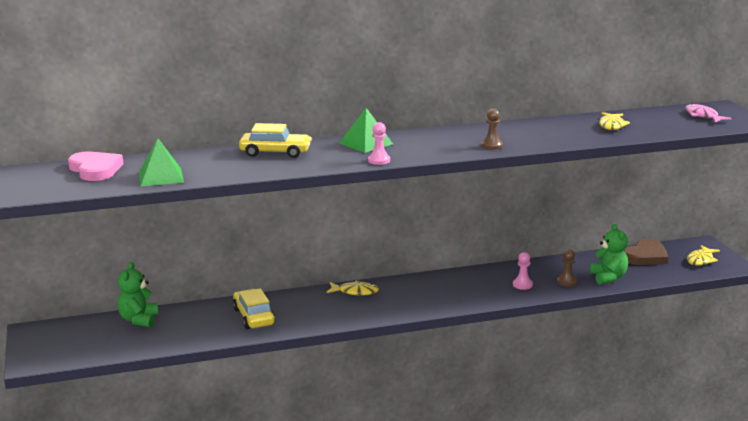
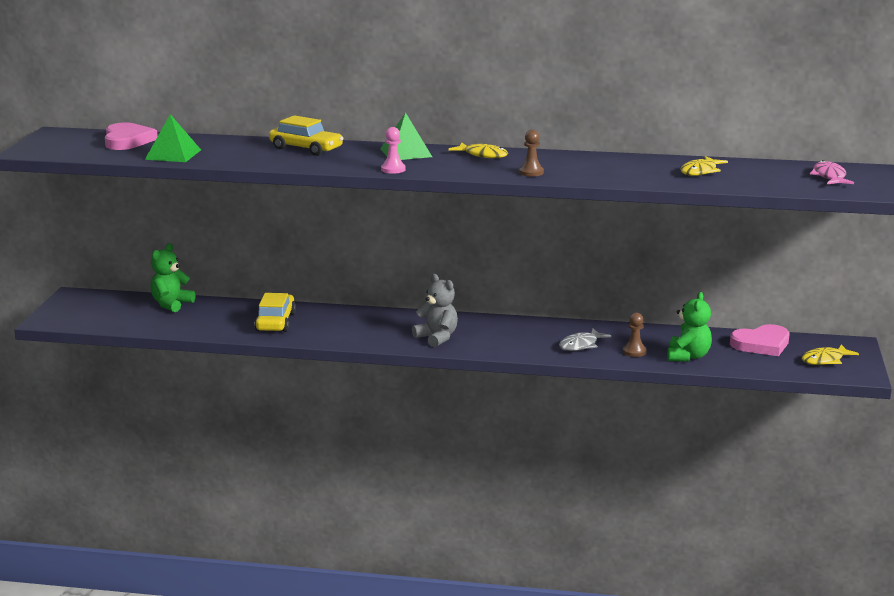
camera: 25 degrees right, 0 degrees up
(355, 292) = (398, 319): yellow fish -> yellow fish (483, 155)
(406, 302) = (437, 338): none -> grey teddy bear
(522, 285) = (581, 345): pink pawn -> grey fish
(646, 256) = (761, 344): brown heart -> pink heart

